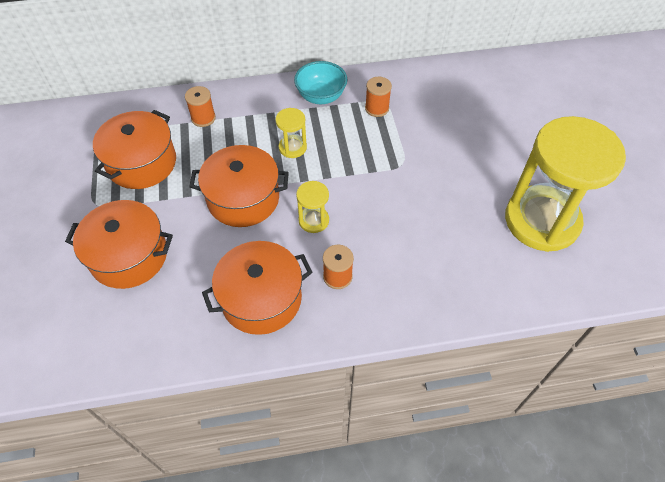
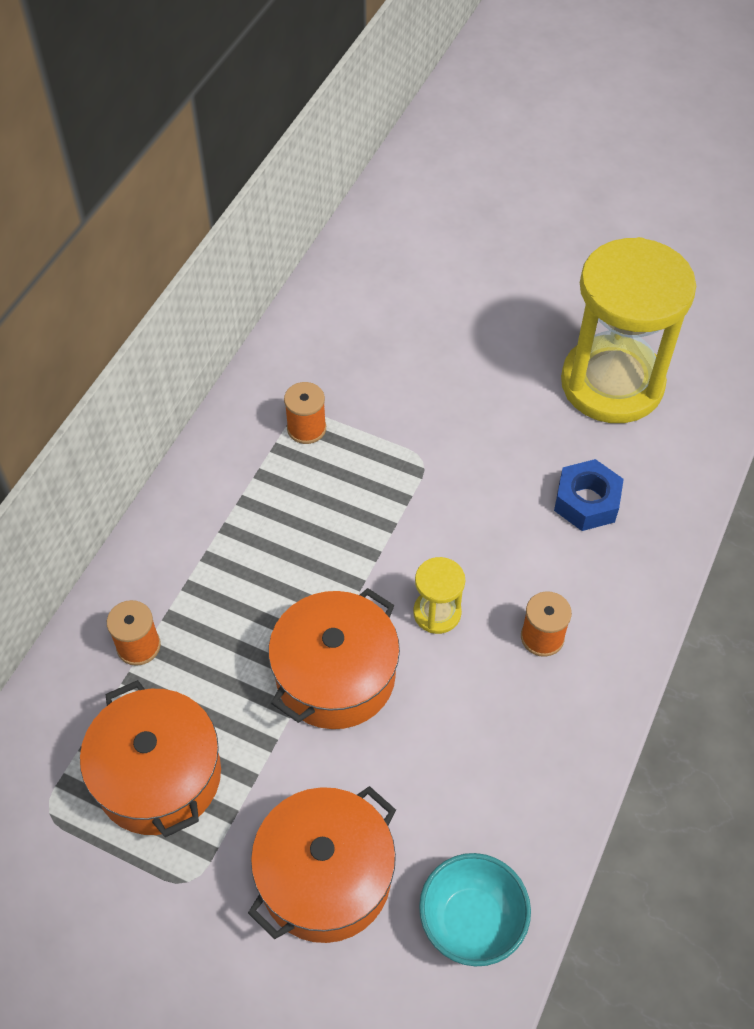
camera: 55 degrees left, 0 degrees up
(261, 298) = (515, 743): orange pot -> none
(292, 147) = (293, 565): yellow hourglass -> none
(321, 96) = (228, 477): turquoise bowl -> turquoise bowl (471, 921)
(446, 251) = (586, 502): none -> blue nut

